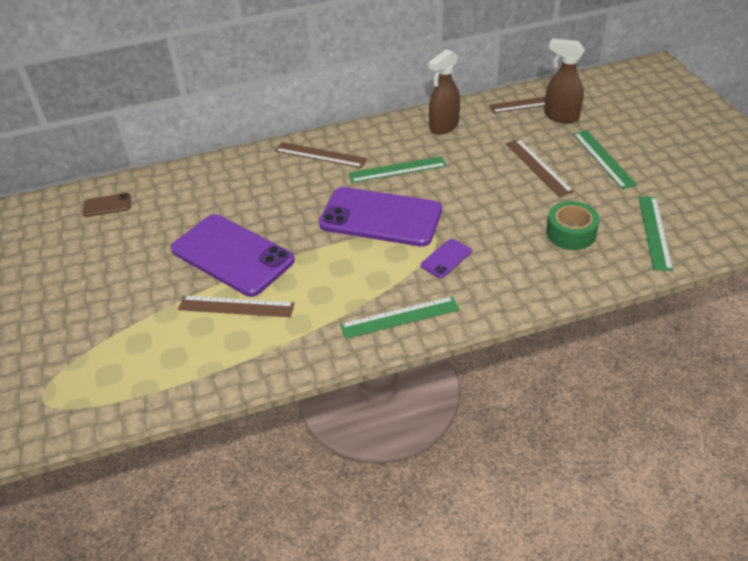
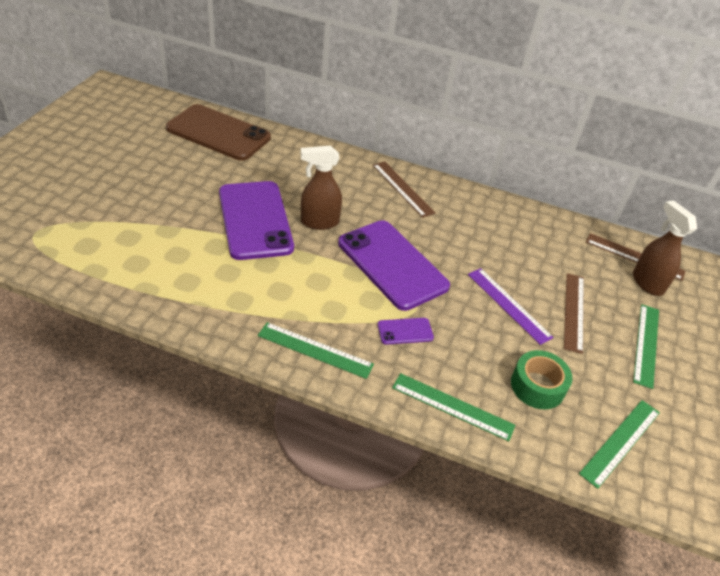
camera: 30 degrees right, 0 degrees up
(107, 205) = (218, 133): brown phone -> brown phone, size x2.37
(236, 306) = (214, 258): brown ruler -> none
(397, 170) = (449, 237): green ruler -> green ruler (452, 406)
(443, 126) = (528, 227): brown spray bottle -> brown spray bottle (319, 222)
(493, 191) = (508, 305): none -> purple ruler

